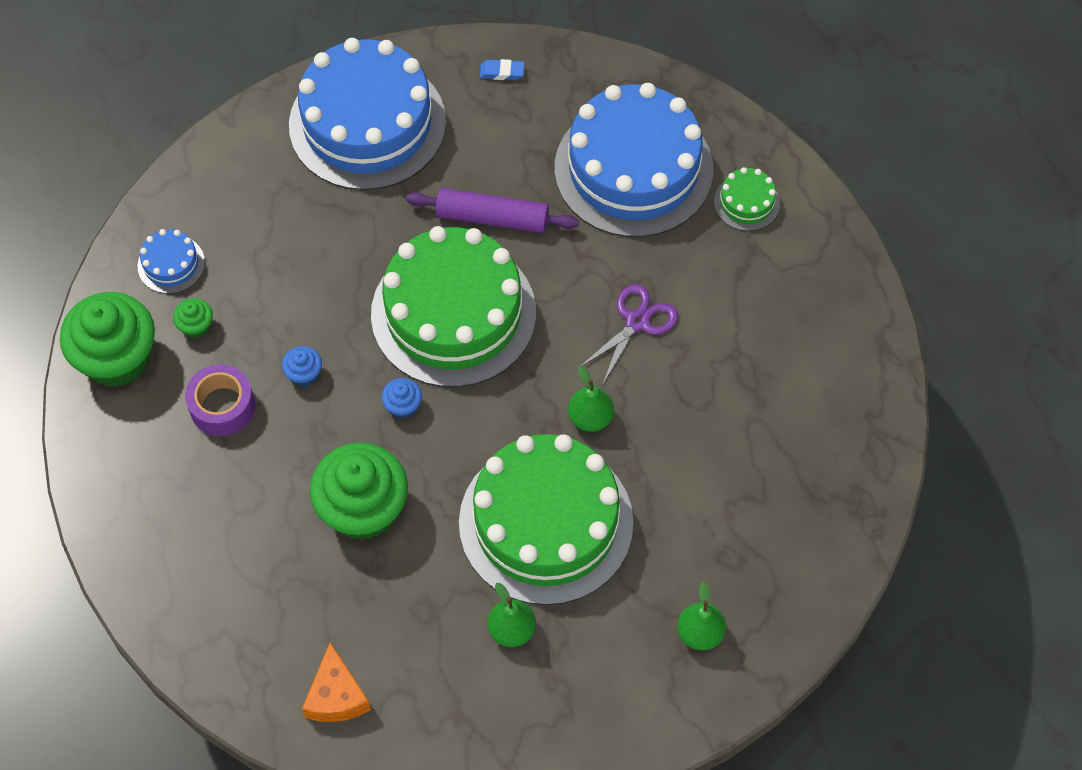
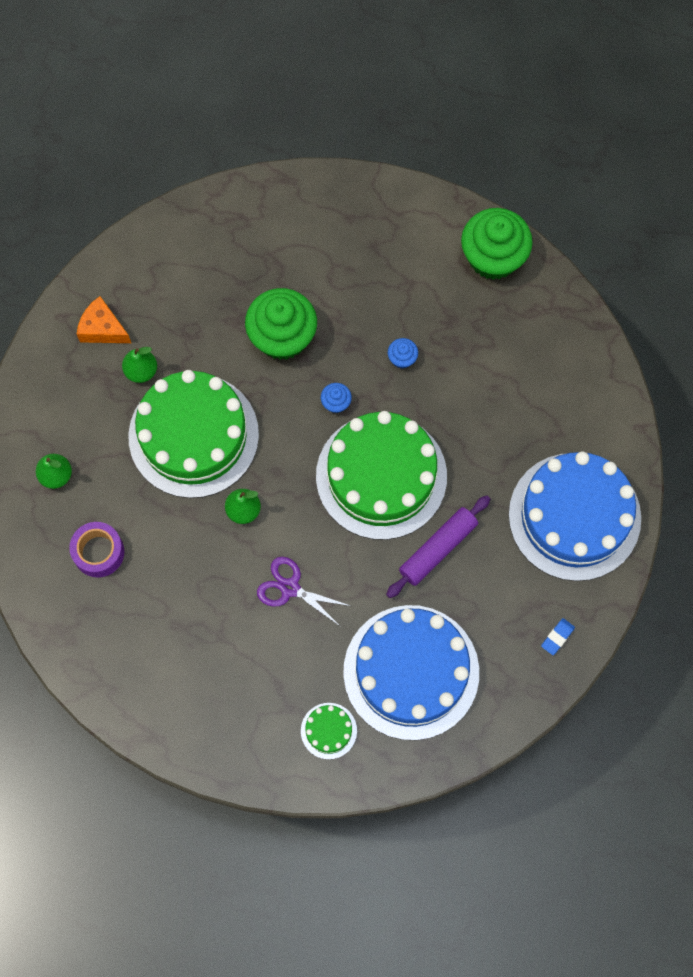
camera: 125 degrees right, 10 degrees up
(171, 264) = (543, 326): blue cake -> none
(196, 326) = (484, 315): green cupcake -> none
(222, 406) = (413, 298): purple tape -> purple tape (98, 552)
(336, 696) = (176, 252): orange cheese -> orange cheese (102, 329)
(637, 322) = (290, 588): purple scissors -> purple scissors turned 135 degrees clockwise

